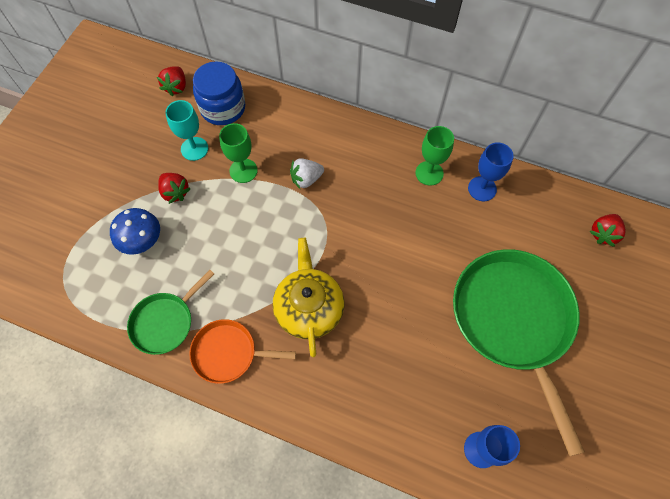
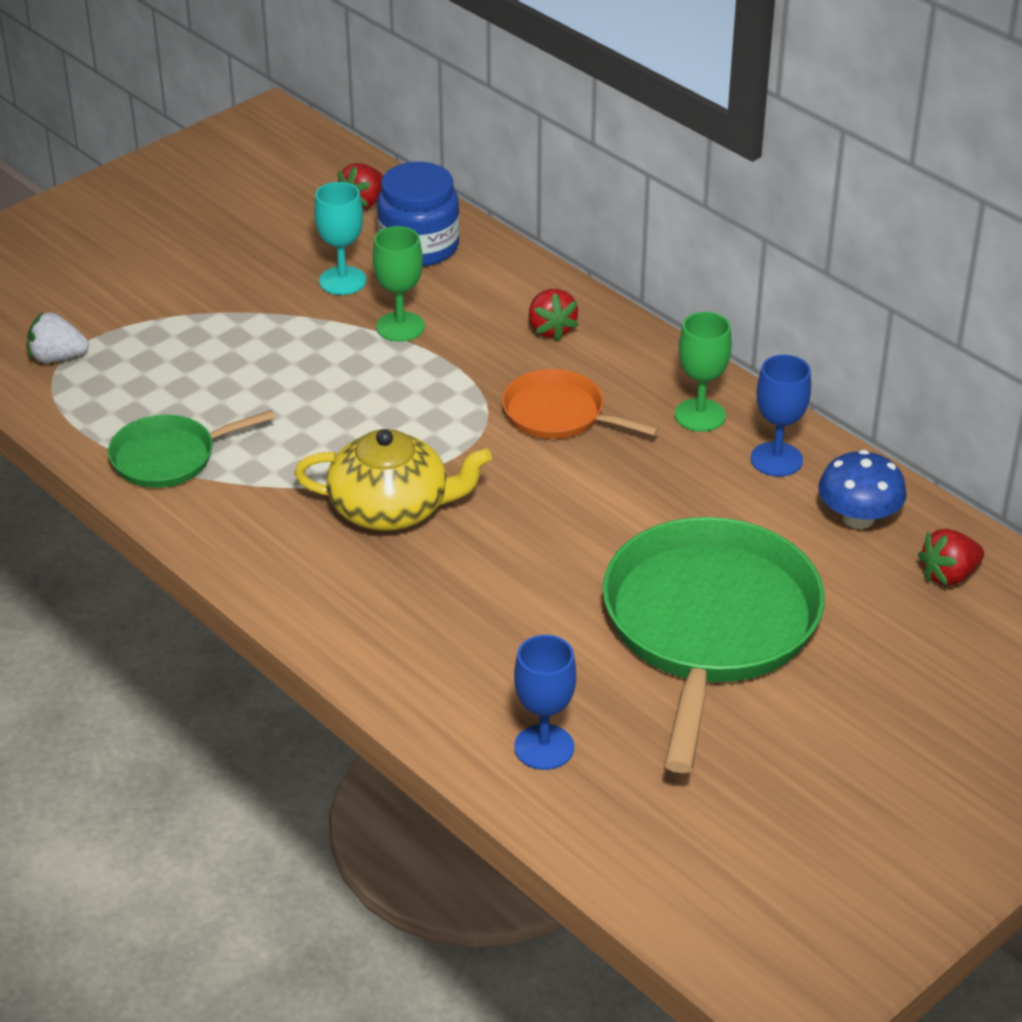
camera: 25 degrees right, 25 degrees down
(142, 240) = (195, 360): blue mushroom -> blue mushroom (858, 518)
(175, 192) = (280, 321): red strawberry -> red strawberry (551, 329)
(228, 353) = (236, 518): orange pan -> orange pan (558, 414)
(306, 179) = (492, 365): white strawberry -> white strawberry (57, 357)
(309, 307) = (392, 508): yellow teapot -> yellow teapot turned 75 degrees clockwise

